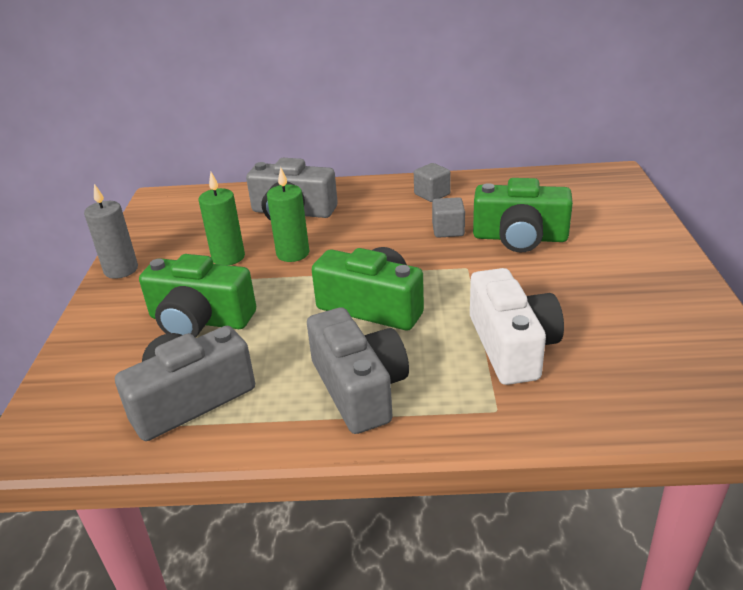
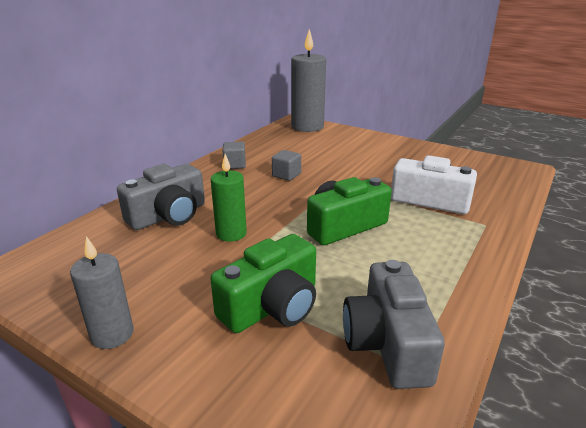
camera: 60 degrees left, 5 degrees down
(228, 257) = (190, 264): green candle -> none
(359, 388) = (433, 260): grey camera -> none
(520, 237) = (325, 161): green camera -> none
(609, 187) = (307, 127): none -> grey candle

